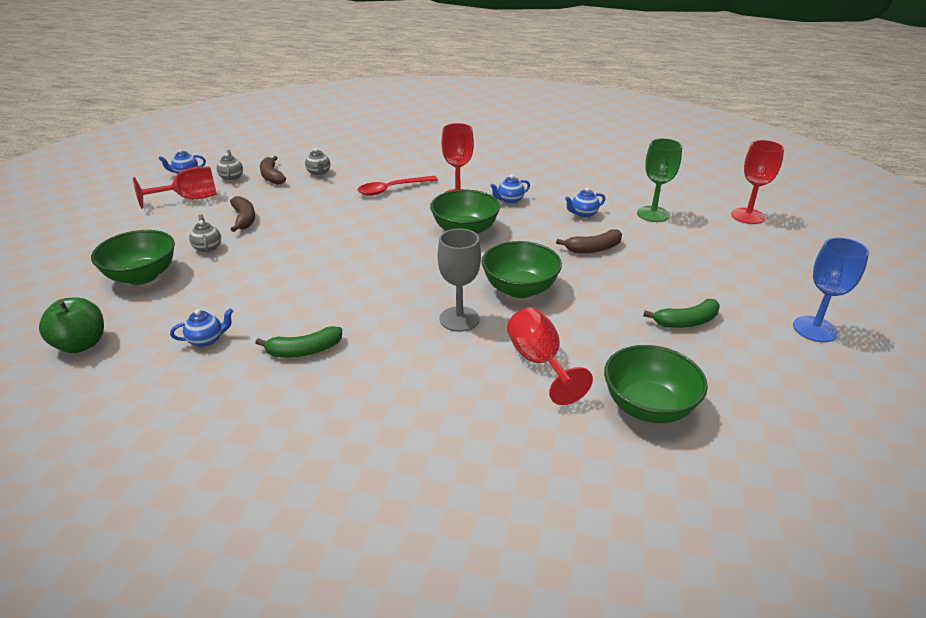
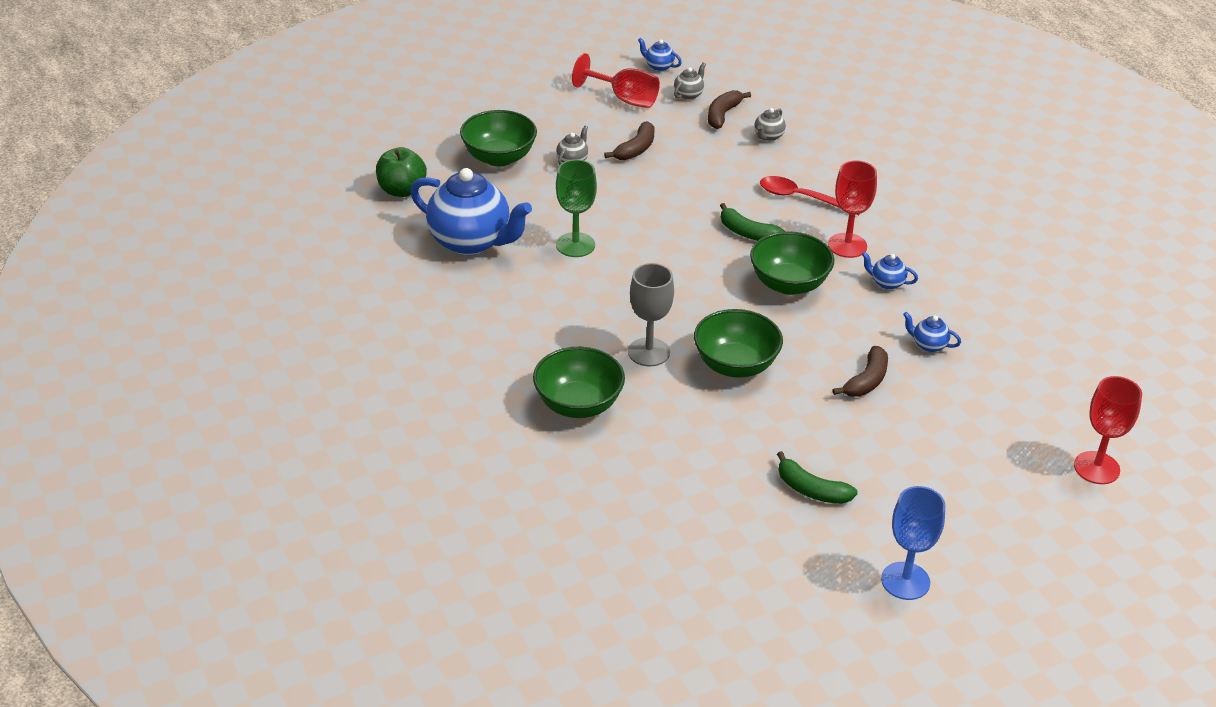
camera: 50 degrees right, 5 degrees up
(206, 340) = (471, 242): blue teapot -> blue teapot, size x2.42
(304, 351) = (515, 295): green banana -> green banana (747, 233)
(539, 362) = (645, 424): red goblet -> none
(593, 249) = (866, 381): brown banana -> brown banana turned 90 degrees counterclockwise
(648, 407) = (658, 509): green bowl -> green bowl (578, 404)
(653, 214) = (999, 394): green goblet -> green goblet (575, 245)

